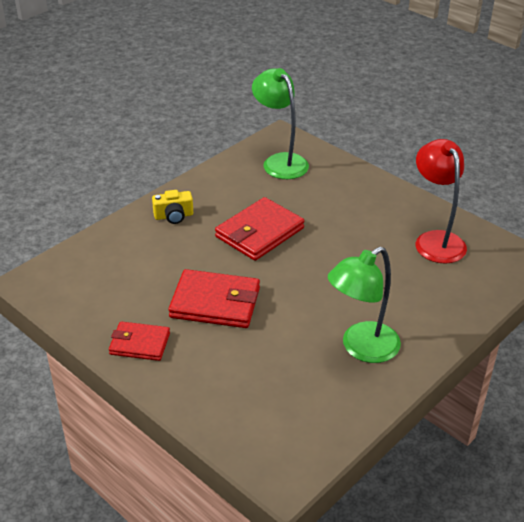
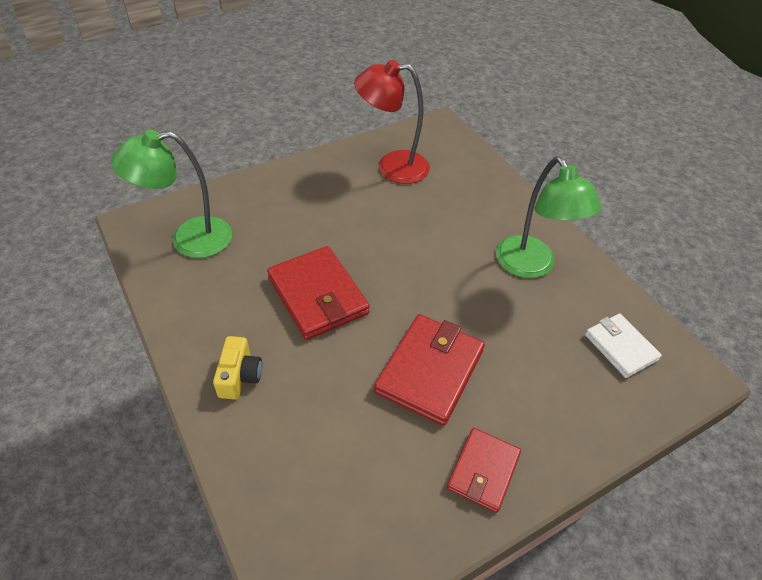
camera: 75 degrees left, 10 degrees up
(293, 418) = (620, 347): none -> white wallet

